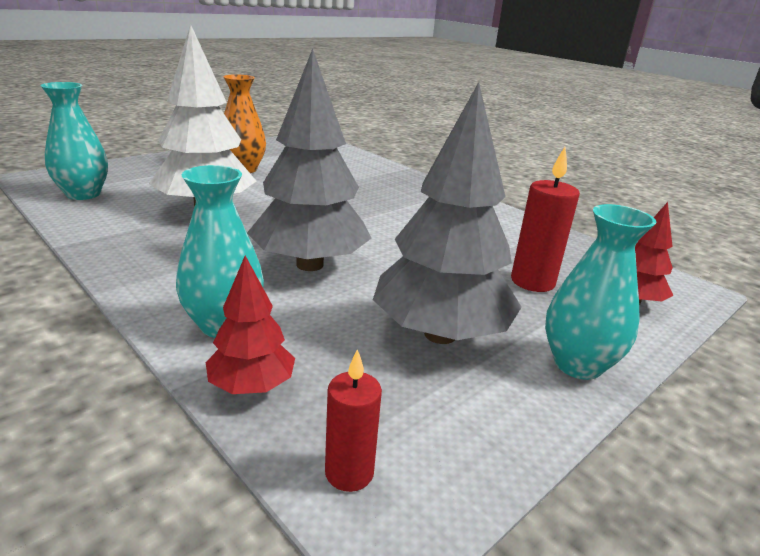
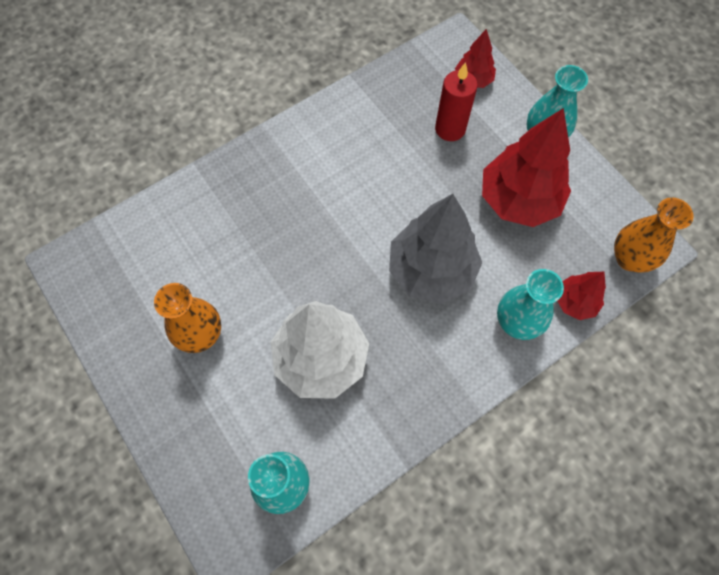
camera: 80 degrees left, 40 degrees up
(349, 472) = (629, 258): red candle -> orange vase
(440, 334) = (518, 200): grey tree -> red tree

